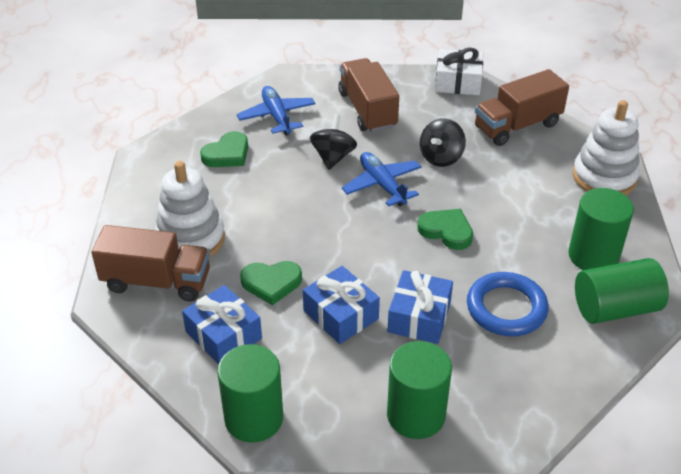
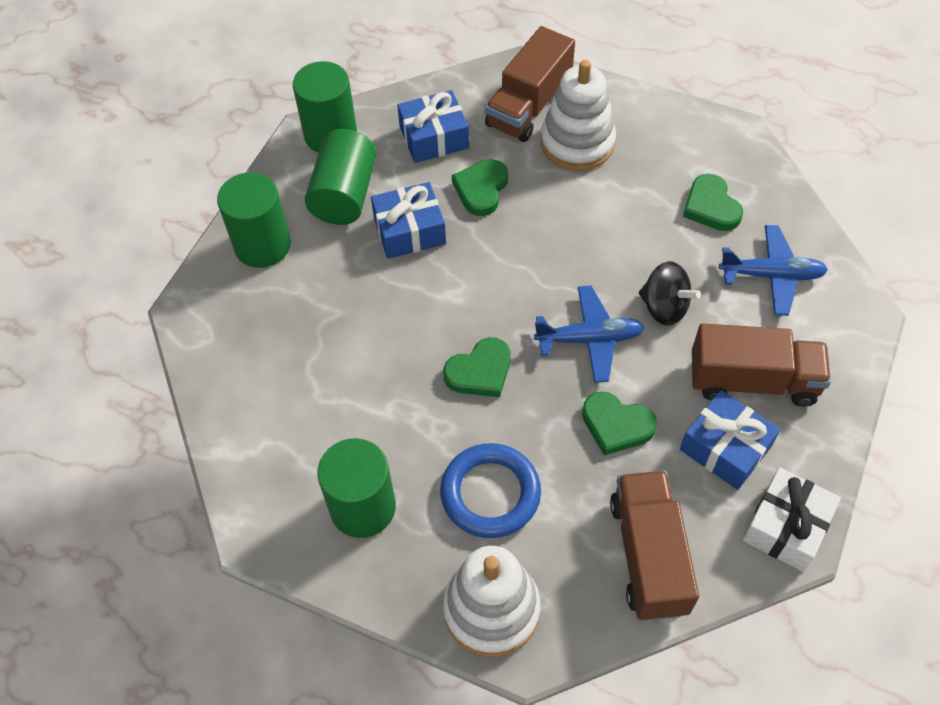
camera: 115 degrees right, 15 degrees up
(419, 317) = (370, 293): blue gift -> blue gift (725, 448)
(441, 157) = (616, 425): black spinning top -> green heart
(506, 308) = (338, 375): blue ring -> blue ring (490, 493)
(615, 308) = (277, 483): green cylinder -> green cylinder (344, 194)

